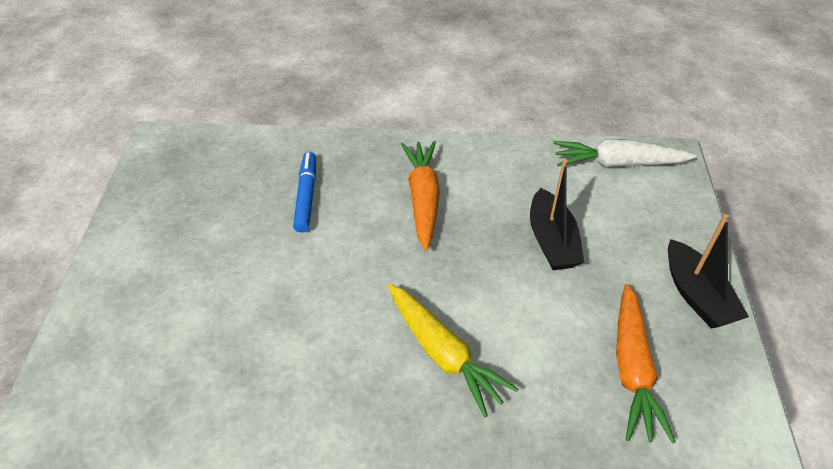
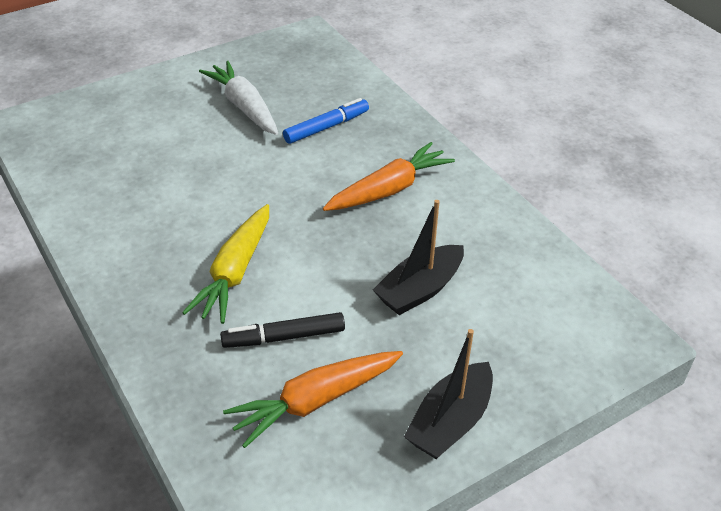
camera: 55 degrees right, 5 degrees down
(548, 356) = (284, 337): none -> black marker
(617, 163) = (577, 298): white carrot -> white carrot (244, 106)

